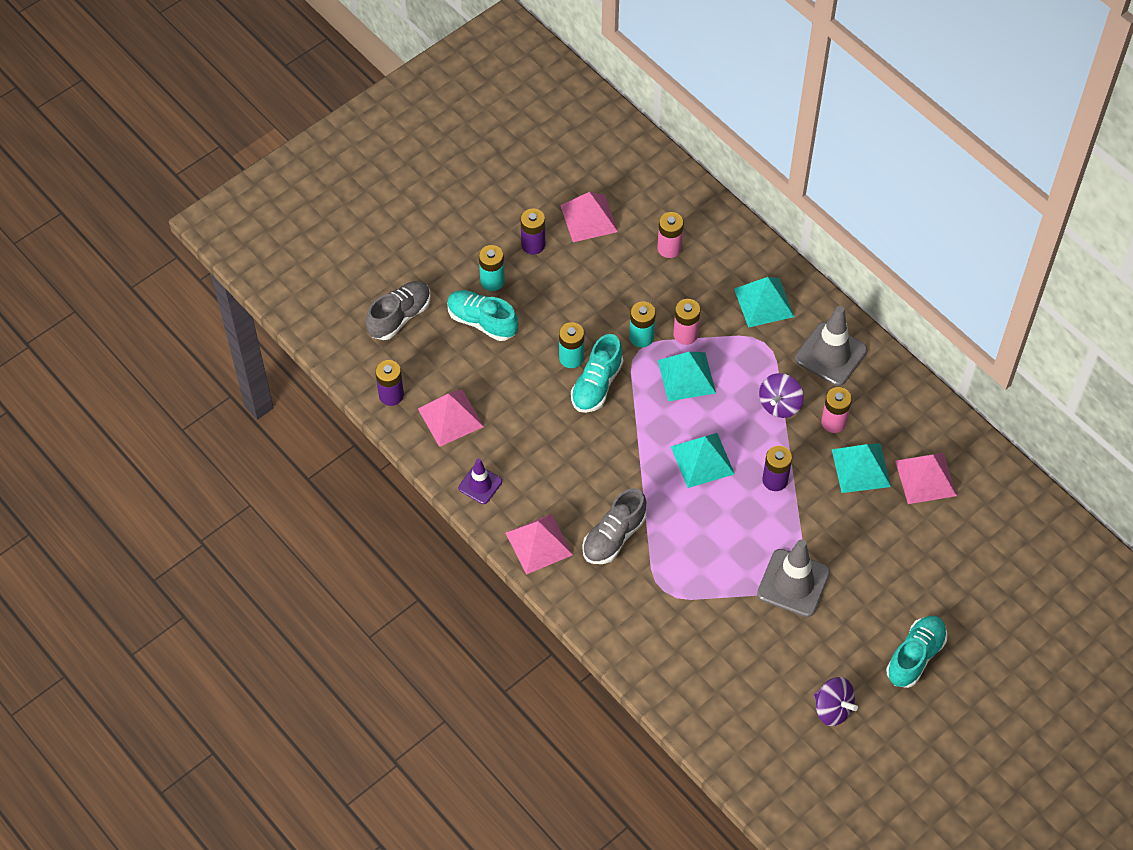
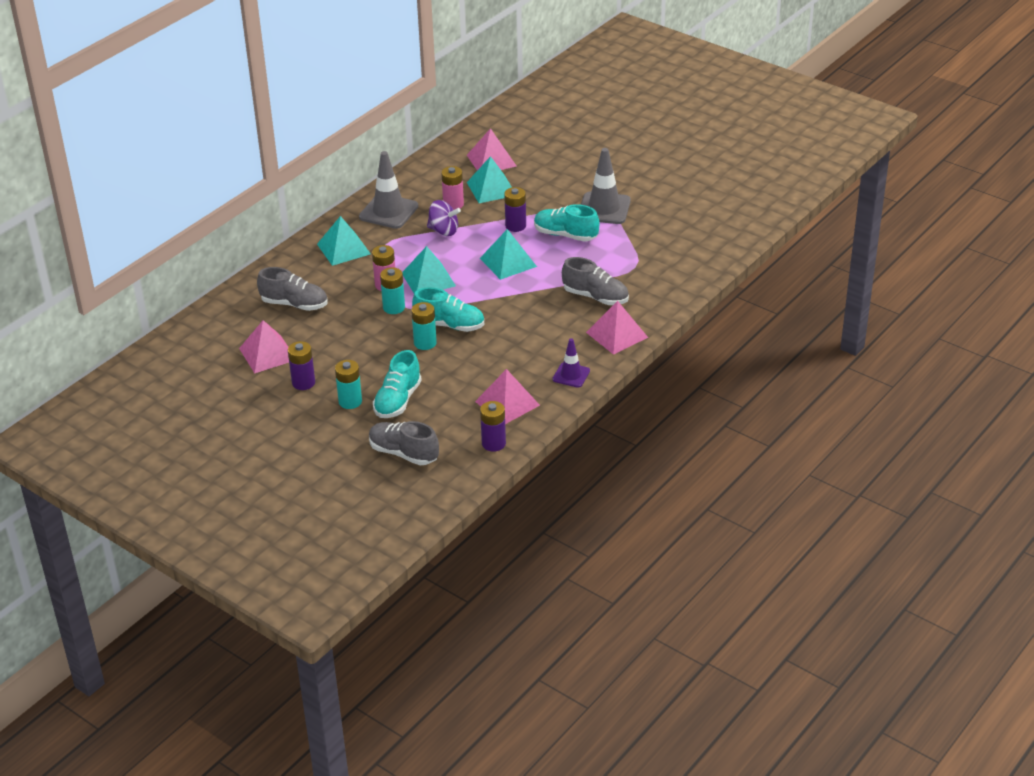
camera: 100 degrees left, 20 degrees down
(669, 248) = (294, 304): pink battery -> grey shoe
(832, 709) = (700, 182): purple spinning top -> none
(915, 656) = (643, 153): turquoise shoe -> turquoise shoe (565, 235)

